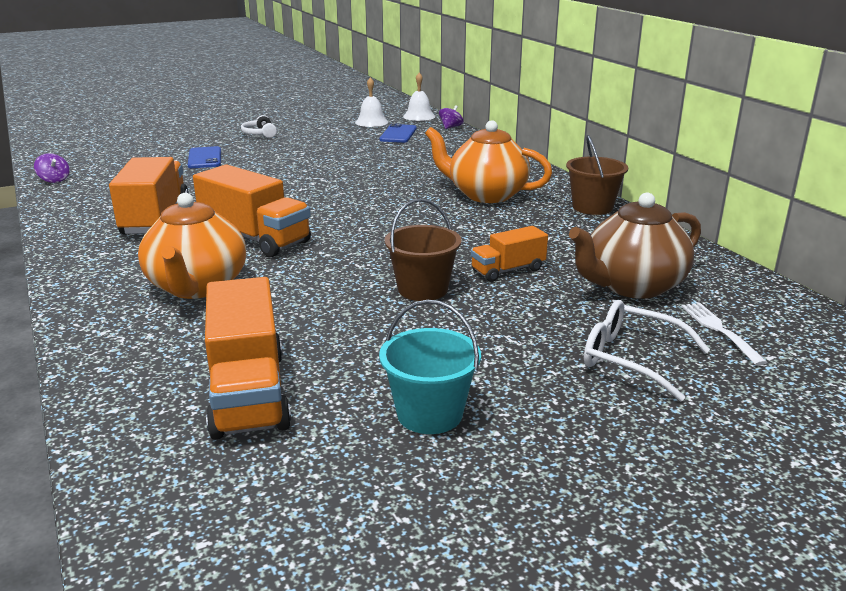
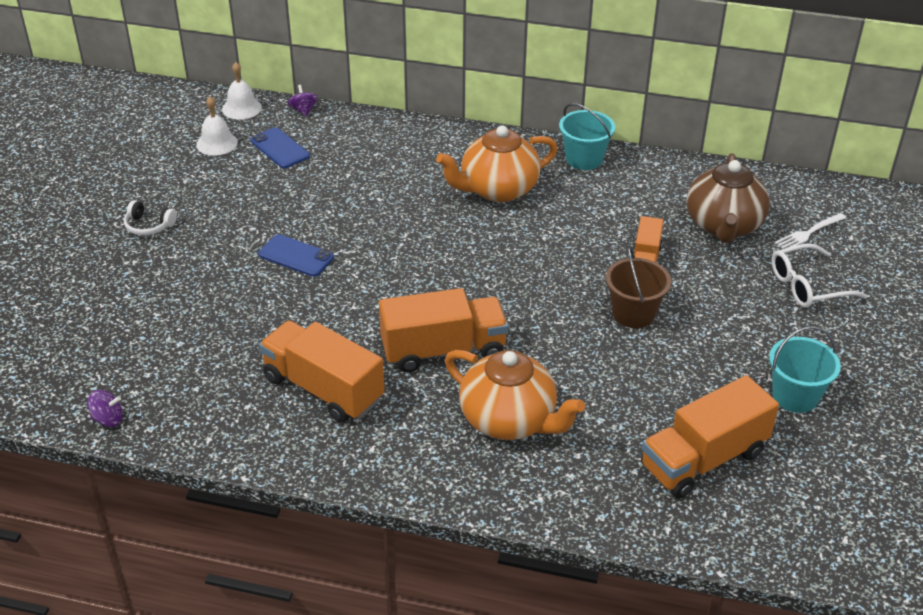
camera: 50 degrees left, 15 degrees up
(205, 158) = (180, 293): blue phone -> blue phone (296, 256)
(248, 393) = (703, 459): orange truck -> orange truck turned 120 degrees clockwise
(592, 207) = (584, 159): brown bucket -> turquoise bucket
(719, 330) = (808, 233): white fork -> white fork turned 60 degrees counterclockwise

